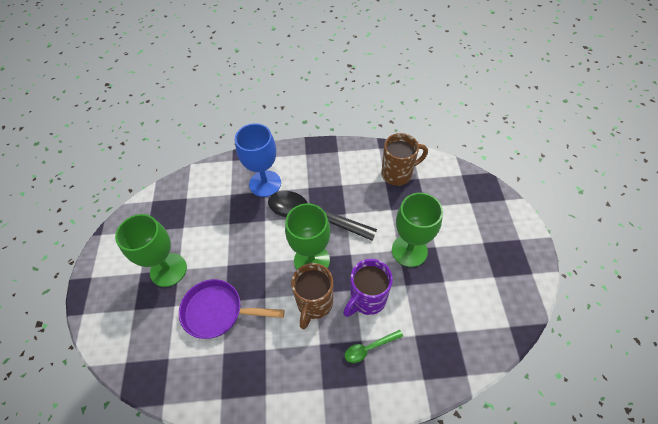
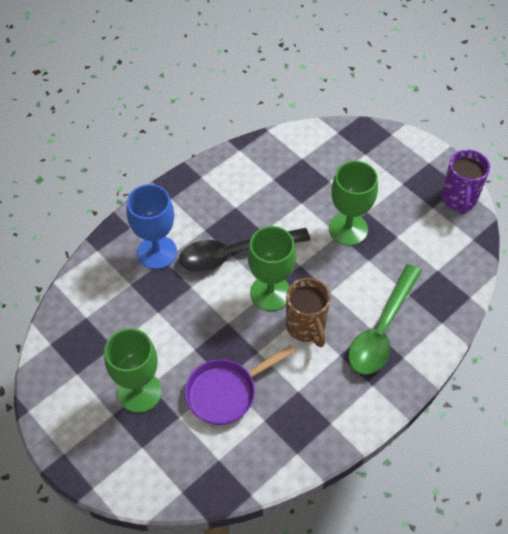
camera: 40 degrees left, 0 degrees up
(367, 299) = (347, 293): purple mug -> purple mug (459, 199)
(369, 348) = (382, 329): green spoon -> green spoon, size x2.13
(398, 174) = (279, 165): brown mug -> none

